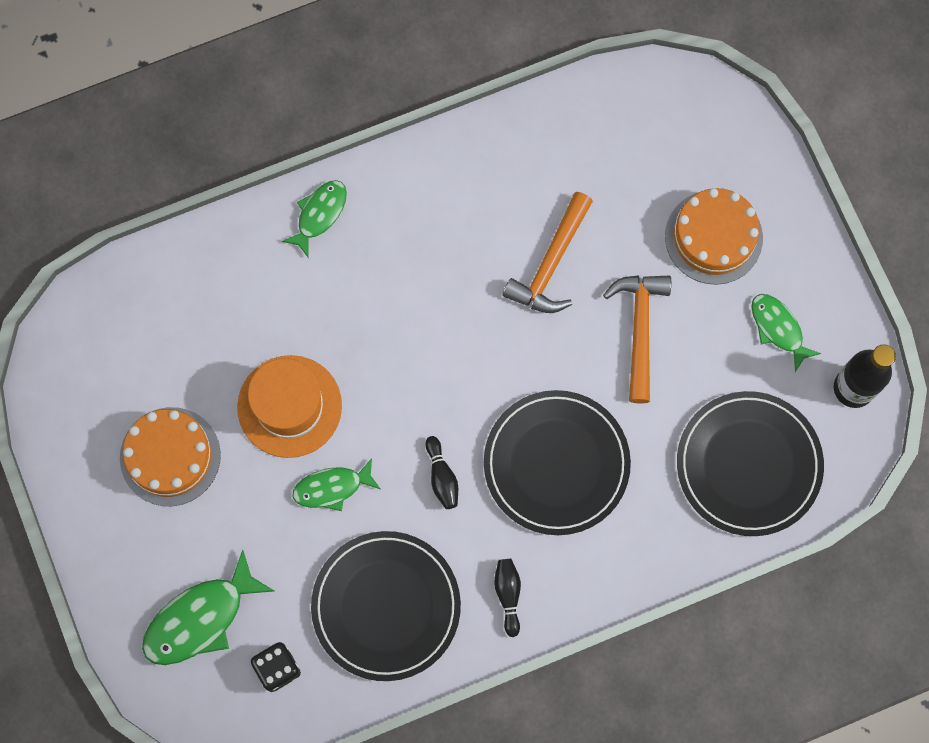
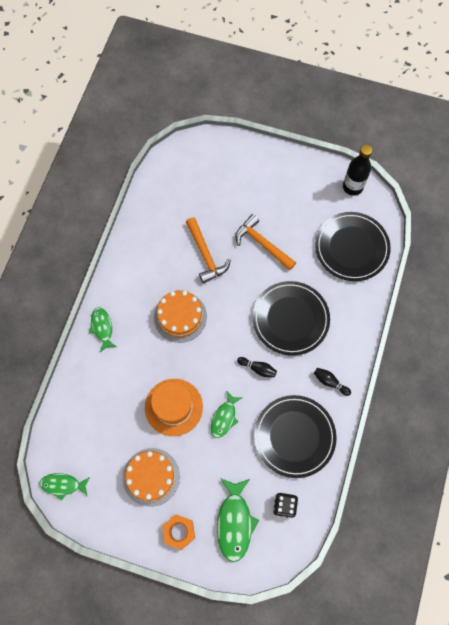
camera: 50 degrees left, 5 degrees down
(128, 554) = (179, 532): none -> orange nut
(713, 237) = (249, 188): orange cake -> orange cake (180, 317)
(778, 328) = (306, 194): green fish -> green fish (63, 485)

